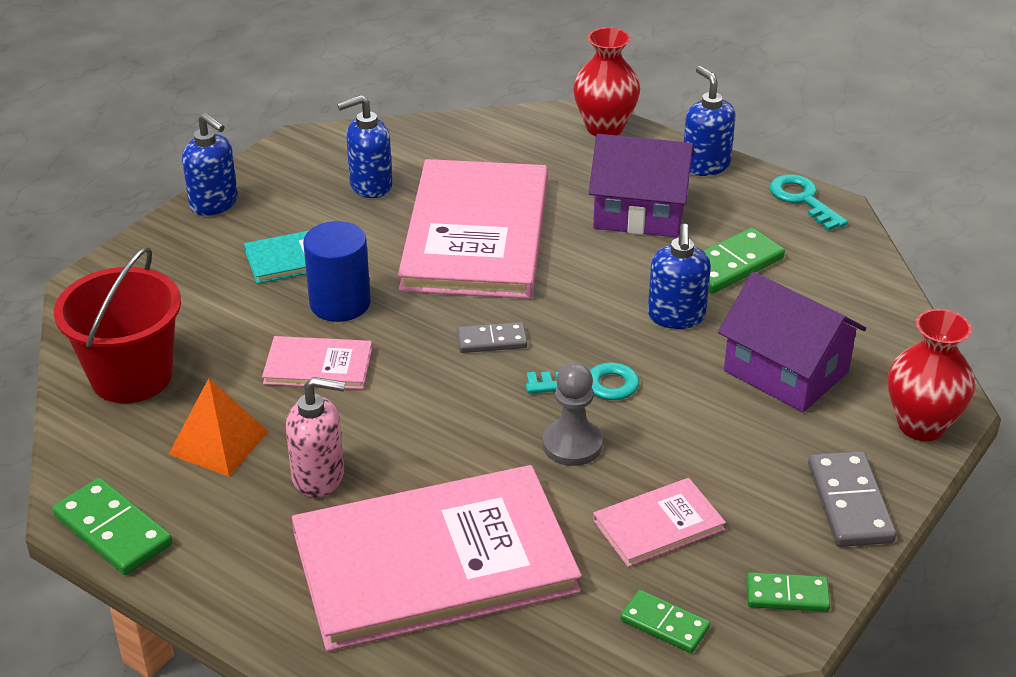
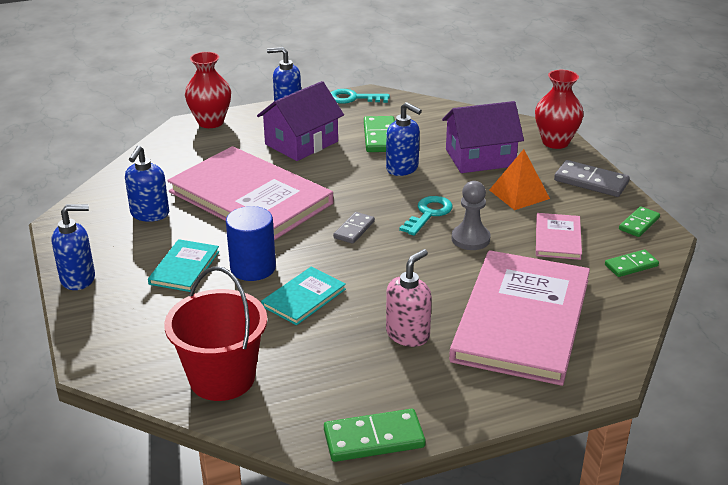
camera: 55 degrees left, 5 degrees down
(218, 442) = (333, 363): orange pyramid -> orange pyramid (519, 194)
(318, 366) = (304, 298): pink book -> turquoise book

